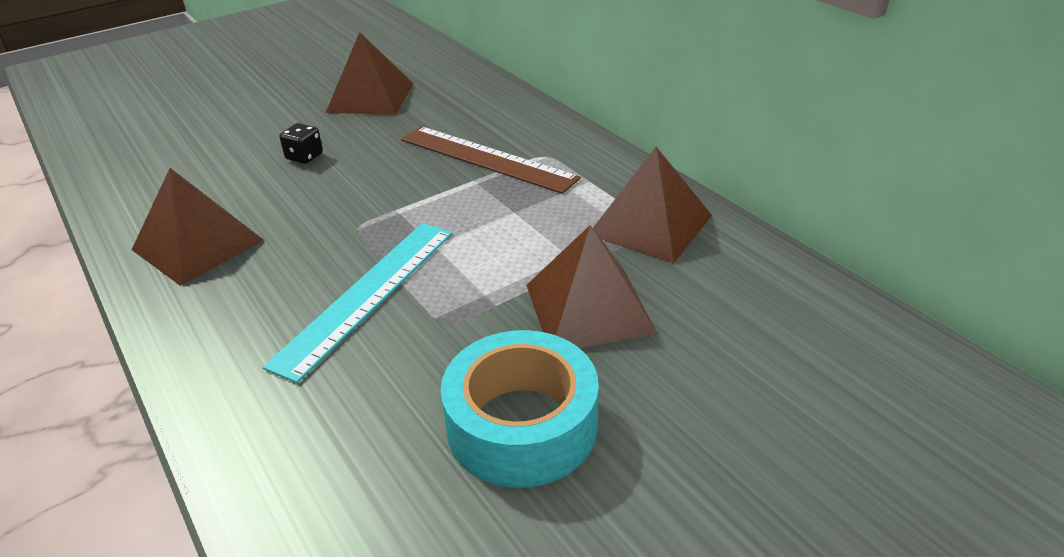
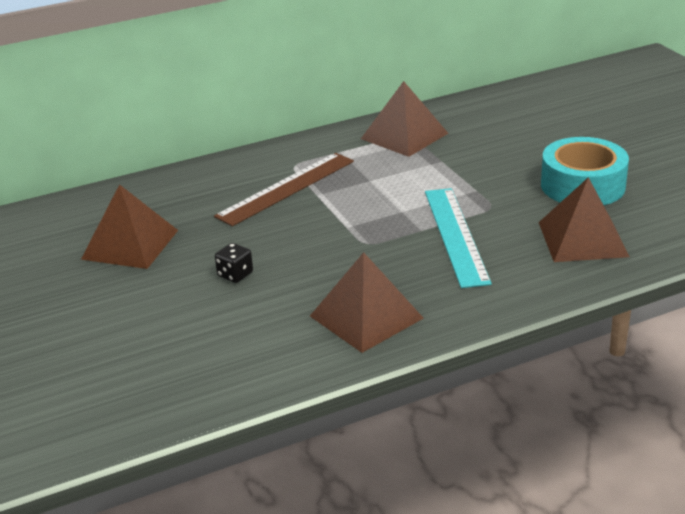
camera: 80 degrees left, 5 degrees down
(366, 295) = (455, 235): turquoise ruler -> turquoise ruler turned 45 degrees clockwise
(588, 308) = (486, 161): brown pyramid -> brown pyramid (582, 239)

